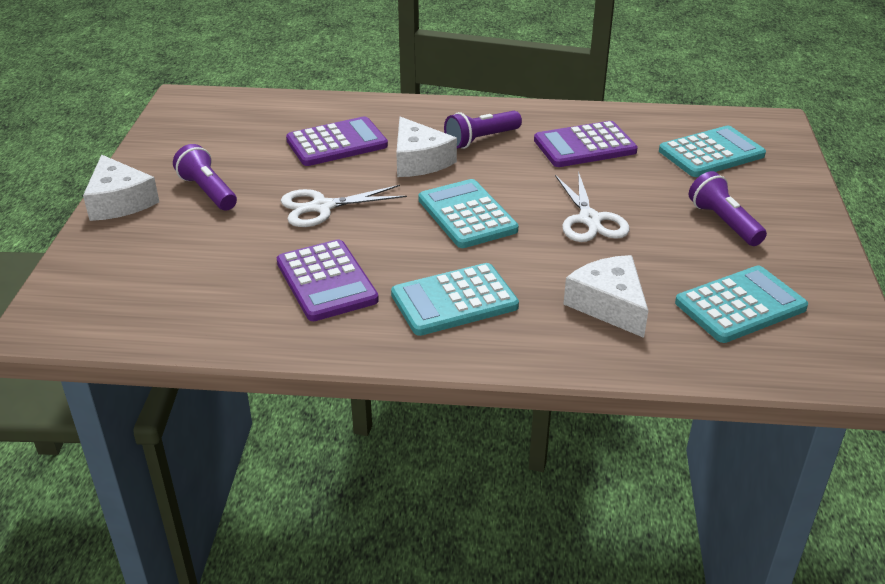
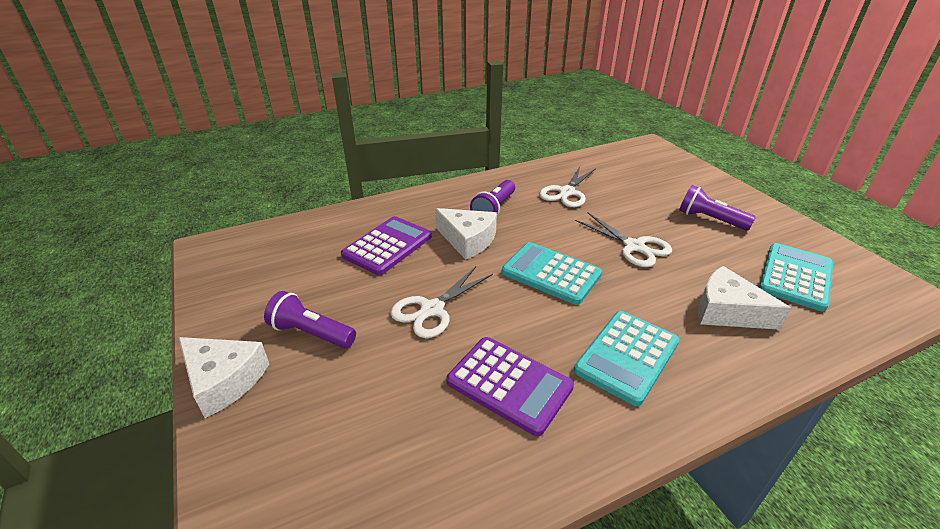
camera: 30 degrees left, 0 degrees up
(585, 146) = (567, 192): purple calculator -> white scissors
(711, 153) = (644, 174): turquoise calculator -> none

